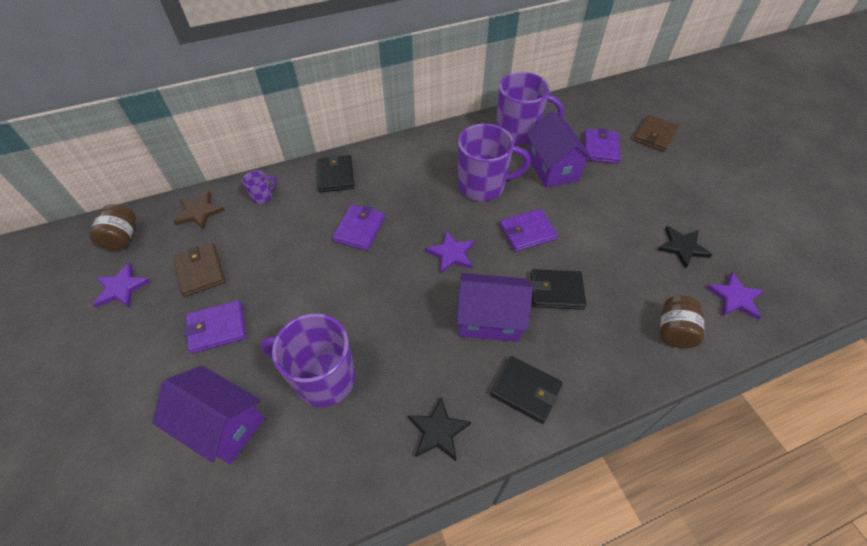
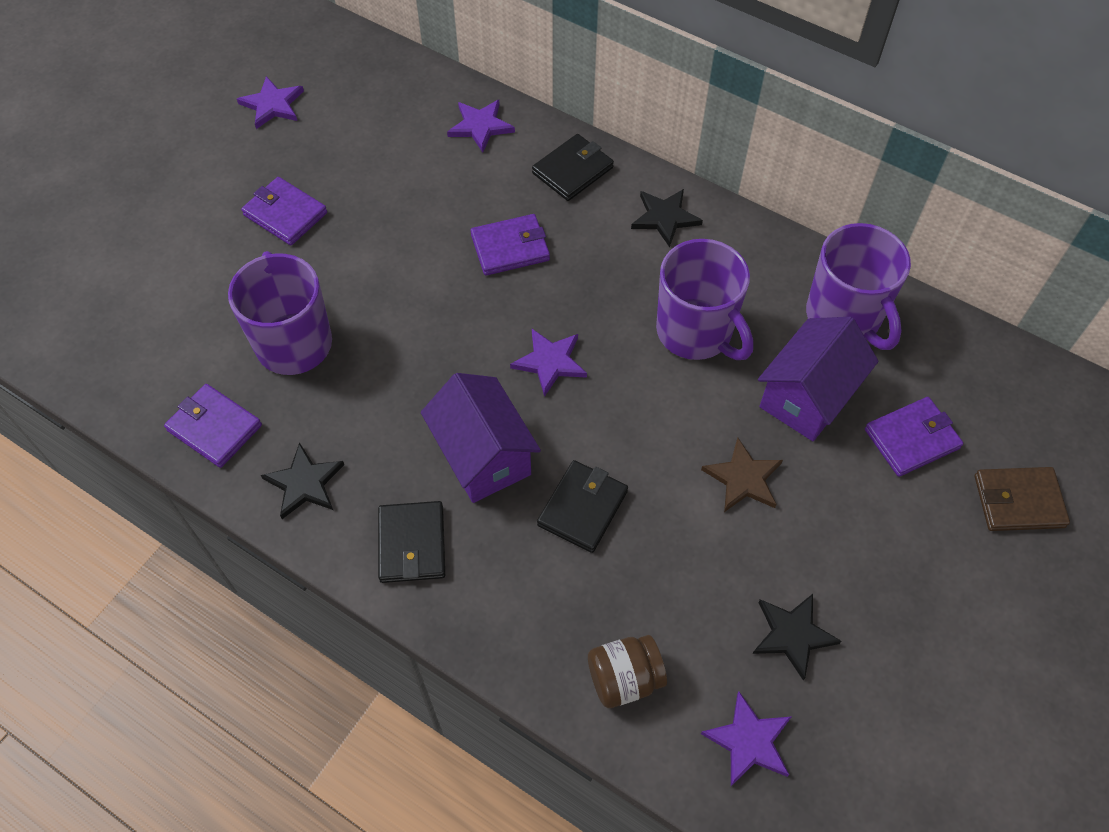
camera: 55 degrees right, 5 degrees up
(122, 238) = (328, 57): brown jar -> none
(199, 212) = (412, 90): brown star -> brown star (743, 478)
(200, 271) = (339, 150): brown wallet -> none
(222, 425) = (190, 294): purple house -> none
(262, 196) = (480, 126): purple mug -> purple star
(403, 158) = (665, 218): none -> black star
(527, 232) = (656, 426): purple wallet -> purple wallet (214, 428)
(556, 291) = (582, 508): black wallet -> black wallet turned 60 degrees clockwise

